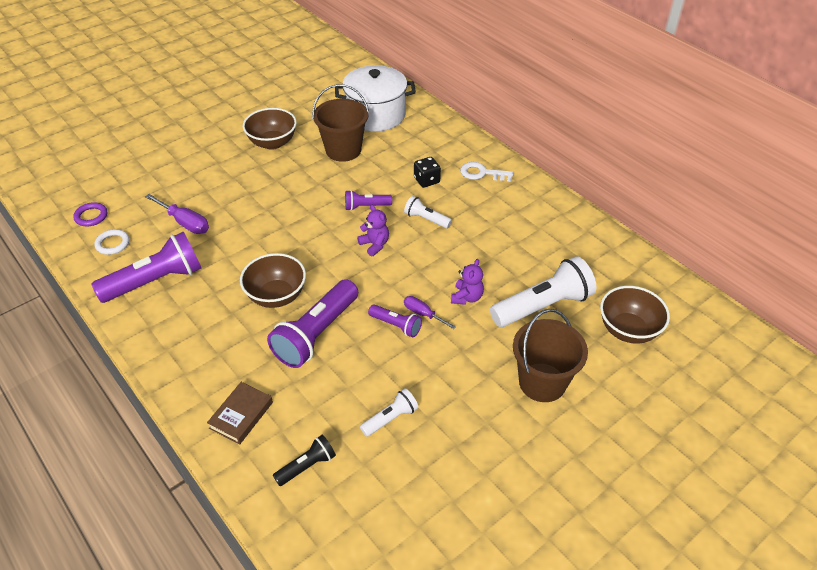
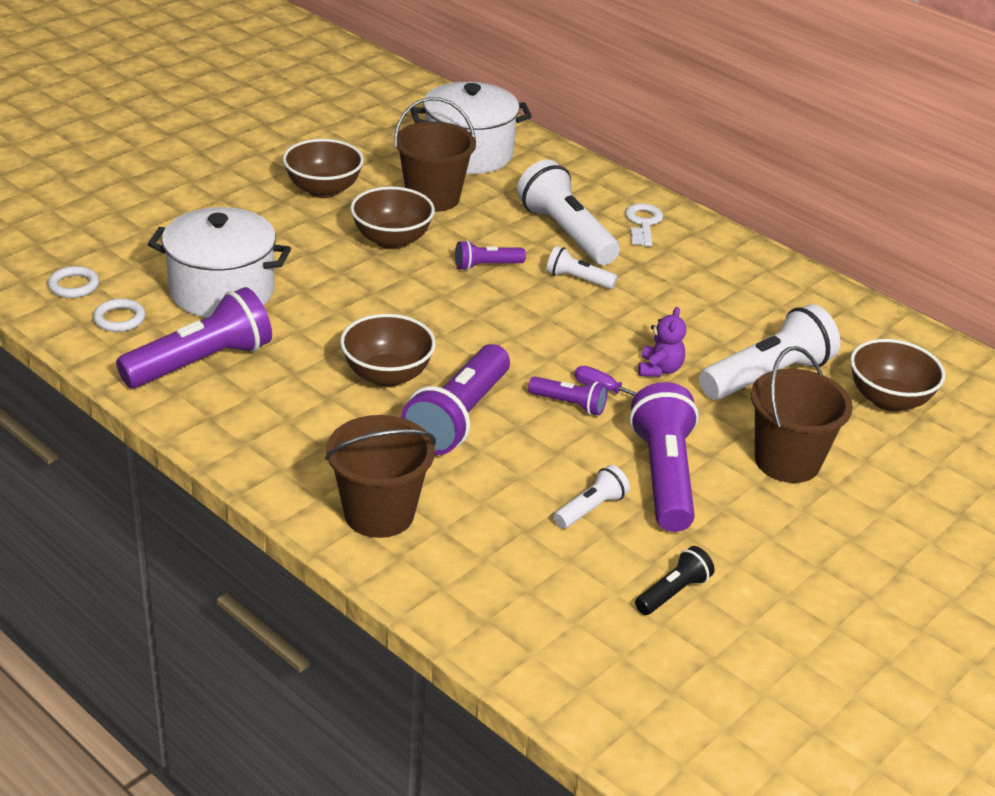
camera: 10 degrees left, 10 degrees down
(91, 216) = (74, 286): purple ring -> white ring
(185, 223) = (222, 291): purple screwdriver -> white pot
(241, 415) = (379, 513): brown book -> brown bucket
(307, 184) = (392, 240): none -> brown bowl
(307, 466) = (490, 566): black flashlight -> black flashlight (673, 592)
(374, 245) = (512, 311): purple teddy bear -> none
(426, 180) = (566, 233): black dice -> white flashlight
(449, 391) = (663, 476): none -> purple flashlight
(482, 173) = (643, 223): white key -> white key turned 90 degrees clockwise

